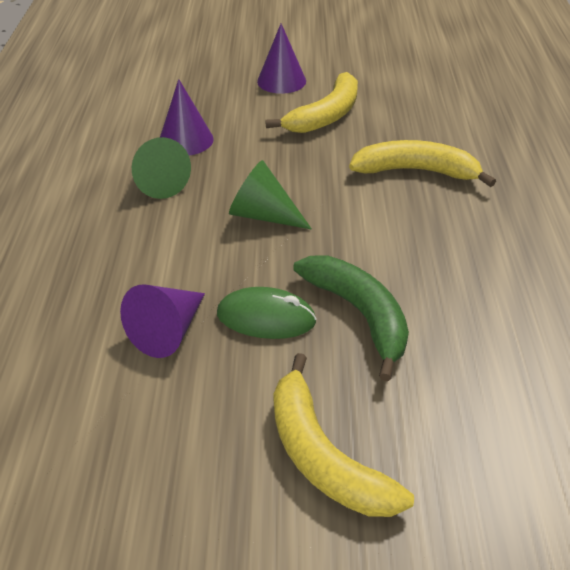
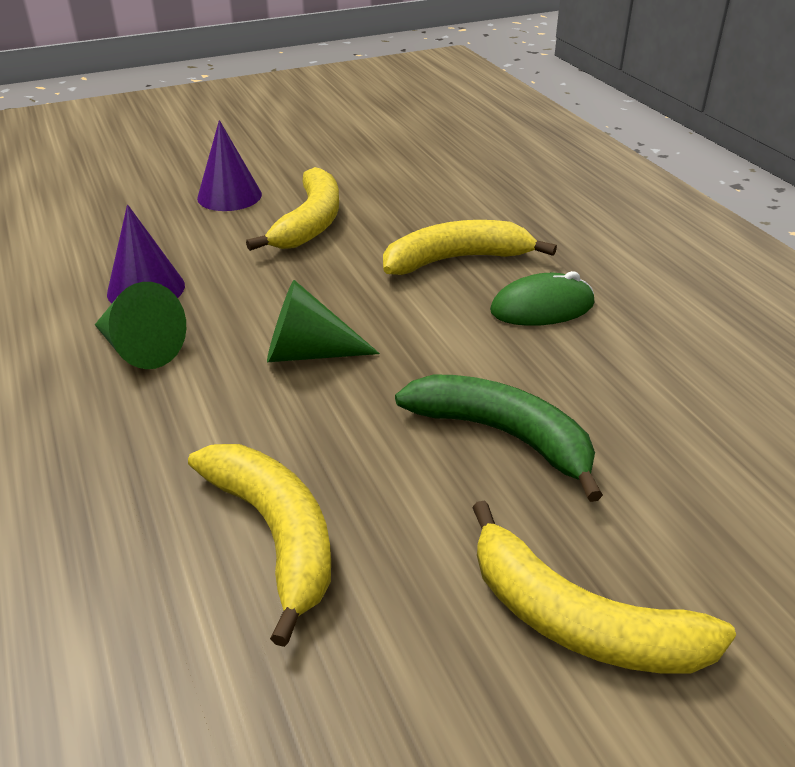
camera: 25 degrees left, 5 degrees down
(168, 331) = (275, 534): purple cone -> yellow banana
(266, 318) = (394, 475): green mouse -> green mouse (542, 307)

